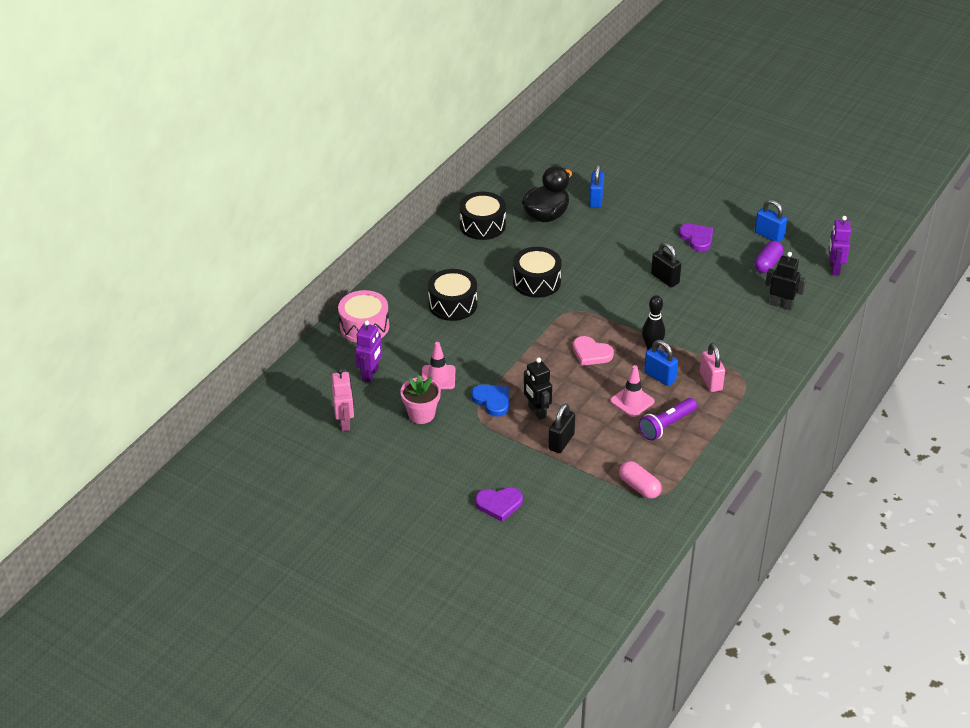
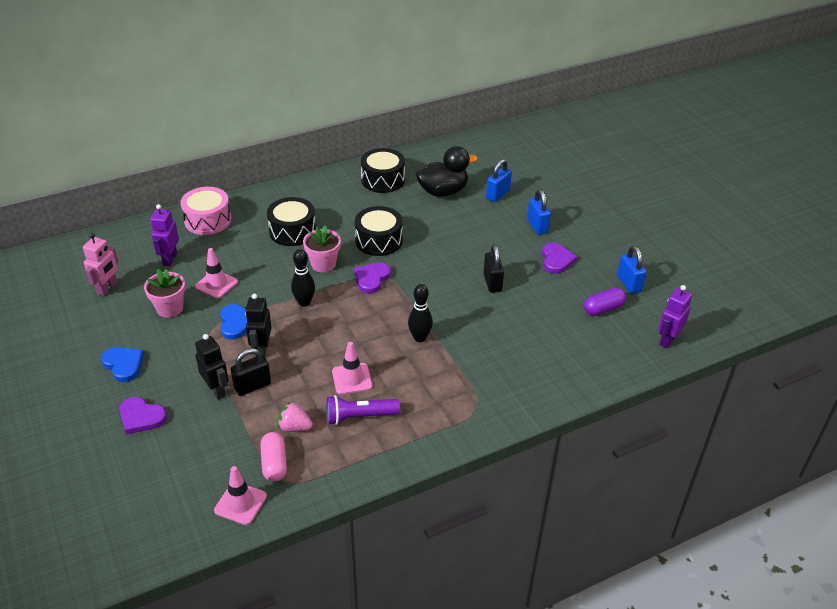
camera: 30 degrees right, 0 degrees up
(370, 374) = (170, 259): purple robot -> purple robot turned 135 degrees clockwise
(436, 474) = (123, 365): none -> blue heart
(511, 321) = (323, 264): none -> pink flower pot
(530, 360) = (304, 302): none -> black bowling pin
(565, 316) = (371, 279): none -> purple heart
(591, 353) = (361, 319): pink heart -> none
(626, 455) = (294, 427): none -> pink strawberry
(644, 524) = (240, 503): none -> pink traffic cone
(660, 377) = (399, 368): blue padlock -> blue padlock (537, 226)
(710, 381) = (442, 394): pink padlock -> none
(781, 305) = (581, 352): black robot -> black robot (217, 390)

